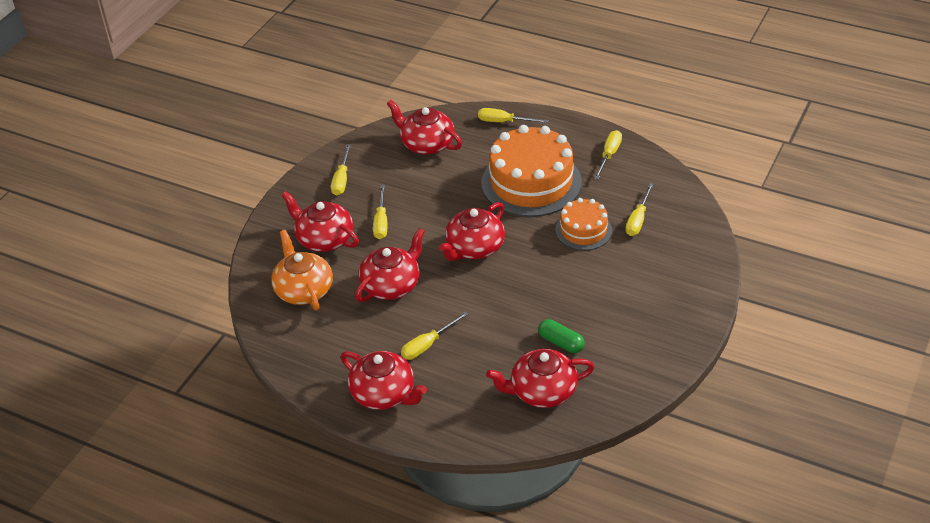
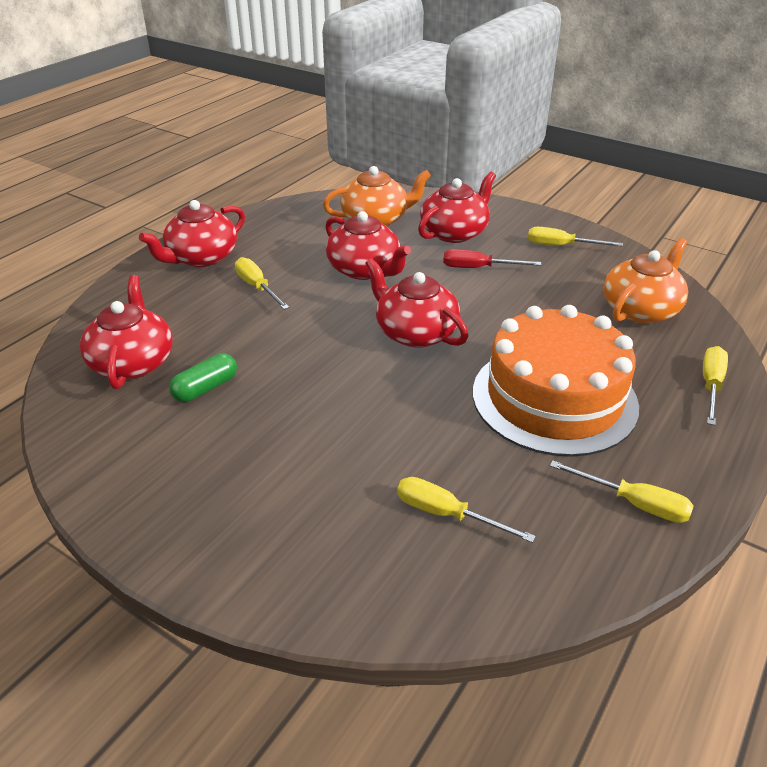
camera: 95 degrees right, 5 degrees down
(381, 222) = (478, 268): yellow screwdriver -> red screwdriver
(426, 144) = (641, 309): red teapot -> orange teapot
(583, 230) = (431, 441): orange cake -> none

